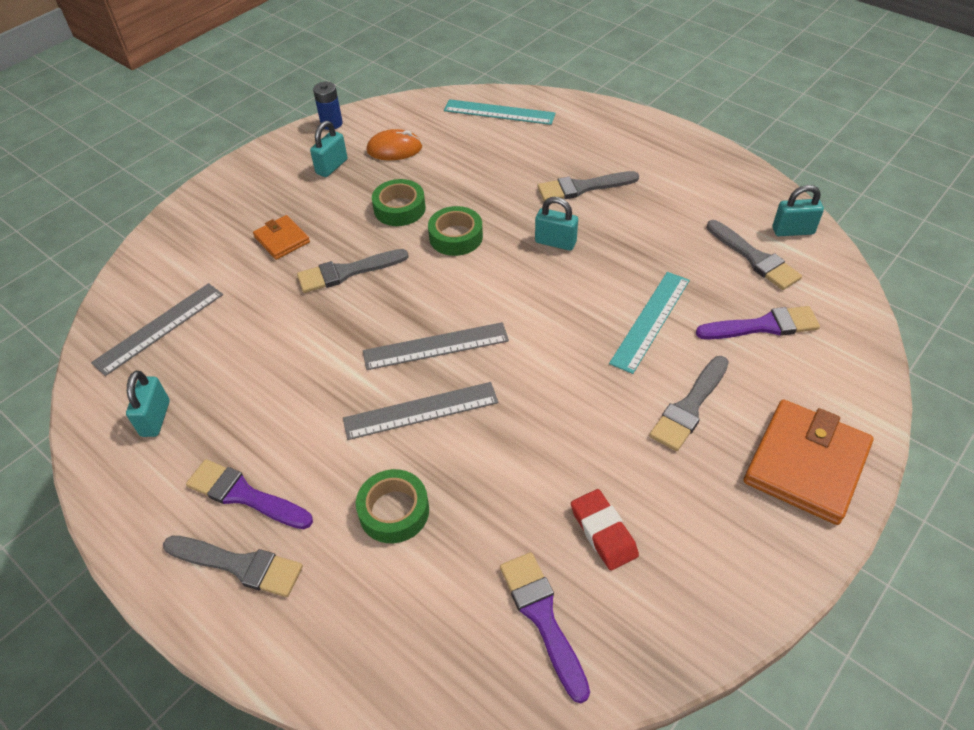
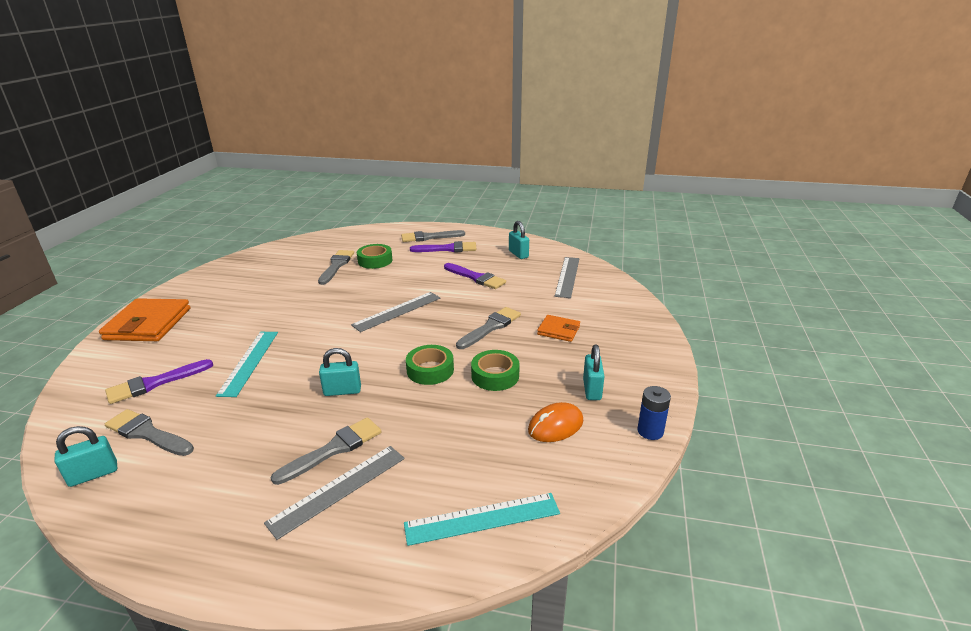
camera: 150 degrees right, 20 degrees down
(421, 411) = (386, 288): grey ruler -> grey ruler (338, 489)
(542, 617) = (292, 255): purple brush -> purple brush (476, 277)
(603, 532) = (269, 278): red eraser -> none
(689, 407) = (220, 328): grey brush -> grey brush (336, 266)

